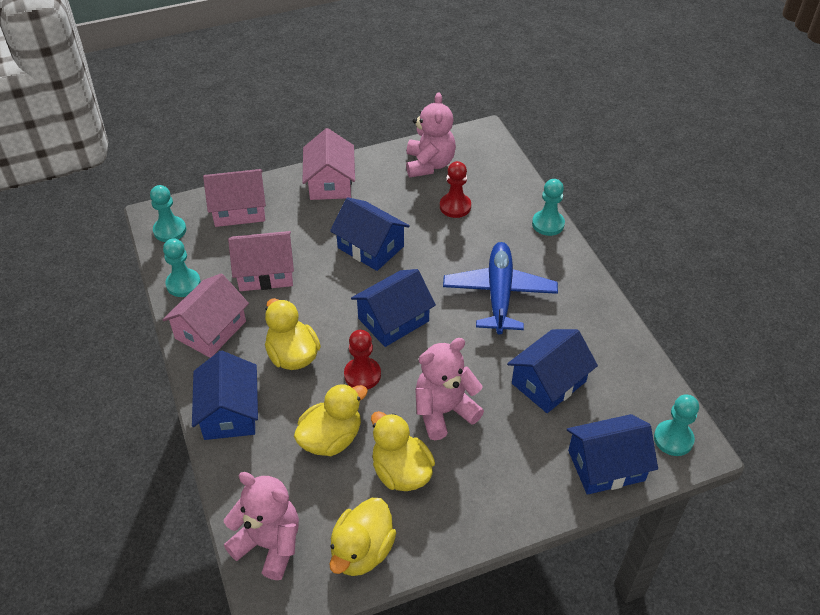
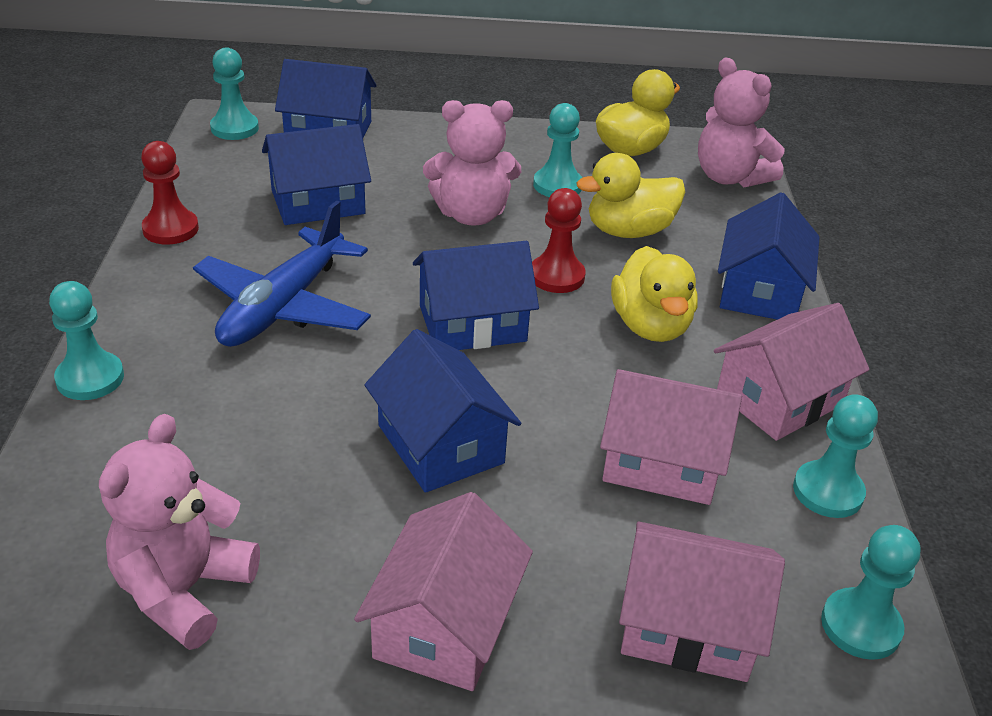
camera: 160 degrees left, 10 degrees down
(401, 472) = (557, 185): yellow duck -> turquoise pawn
(455, 206) = (220, 468): red pawn -> red pawn (170, 229)

